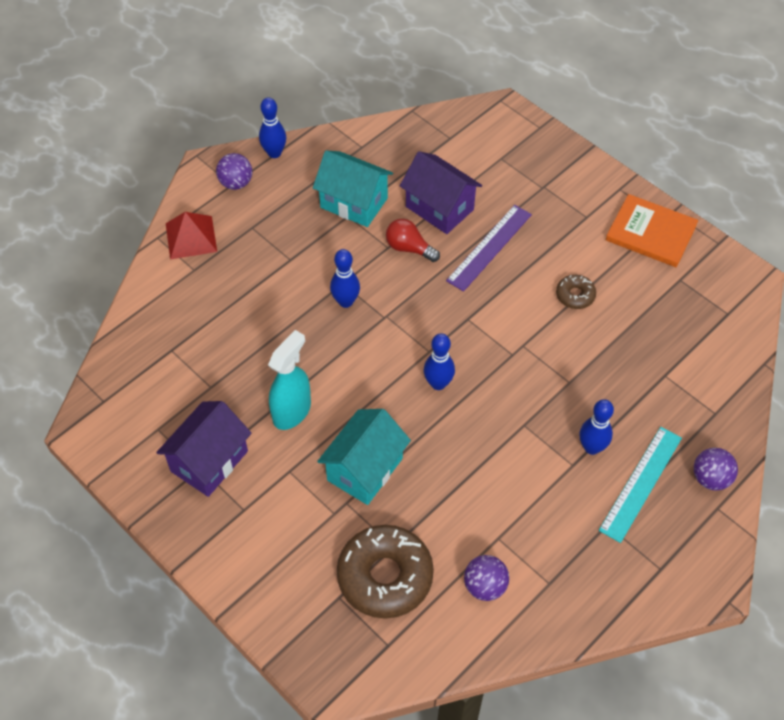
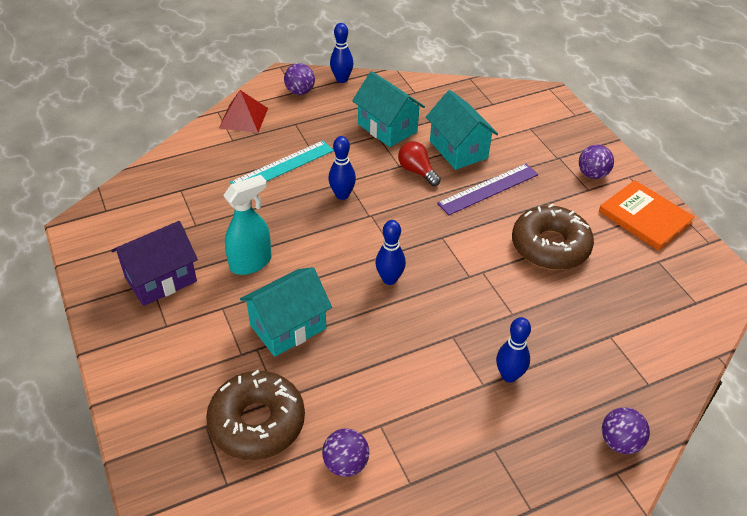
camera: 20 degrees right, 10 degrees down
(439, 208) = (458, 150): purple house -> turquoise house
(575, 295) = (550, 246): brown donut -> brown donut, size x2.08
(584, 197) = (592, 174): none -> purple ball
(640, 483) = (545, 423): turquoise ruler -> turquoise ruler (282, 166)

